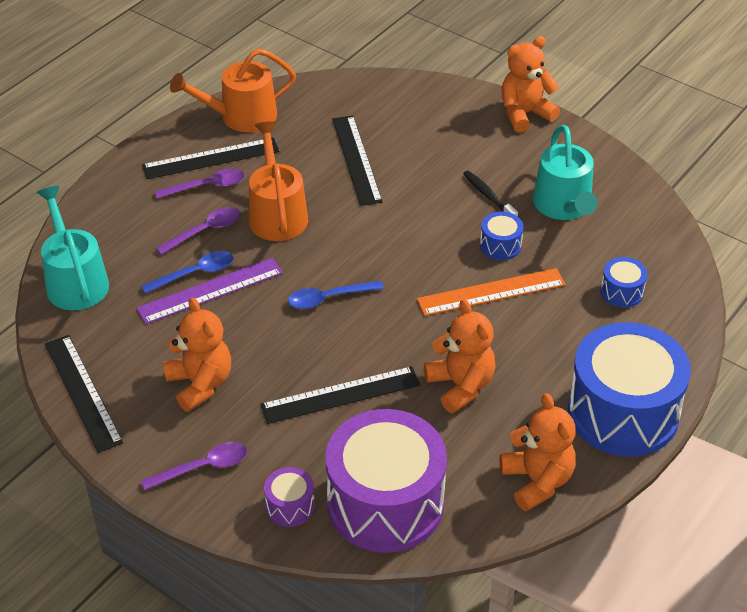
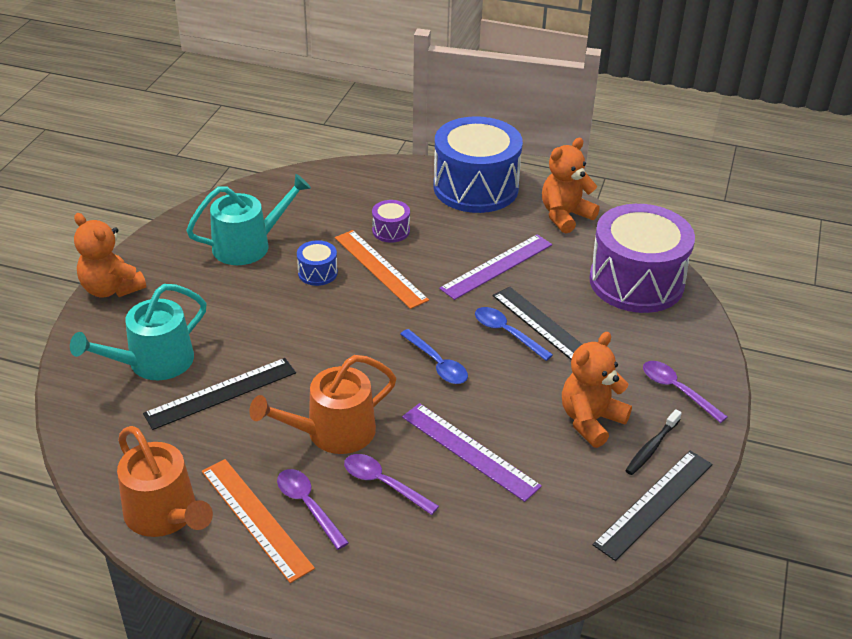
camera: 110 degrees left, 5 degrees down
(75, 281) = (513, 572): turquoise watering can -> turquoise watering can (153, 362)
(195, 273) = (451, 471): blue spoon -> blue spoon (507, 333)
(211, 158) = (255, 518): black ruler -> orange ruler
(290, 506) = (676, 330): purple drum -> purple drum (391, 231)
(460, 386) = (496, 266): orange teddy bear -> purple ruler
(488, 196) = (250, 291): black toothbrush -> black toothbrush (651, 447)
(621, 292) = (347, 202): blue drum -> none

